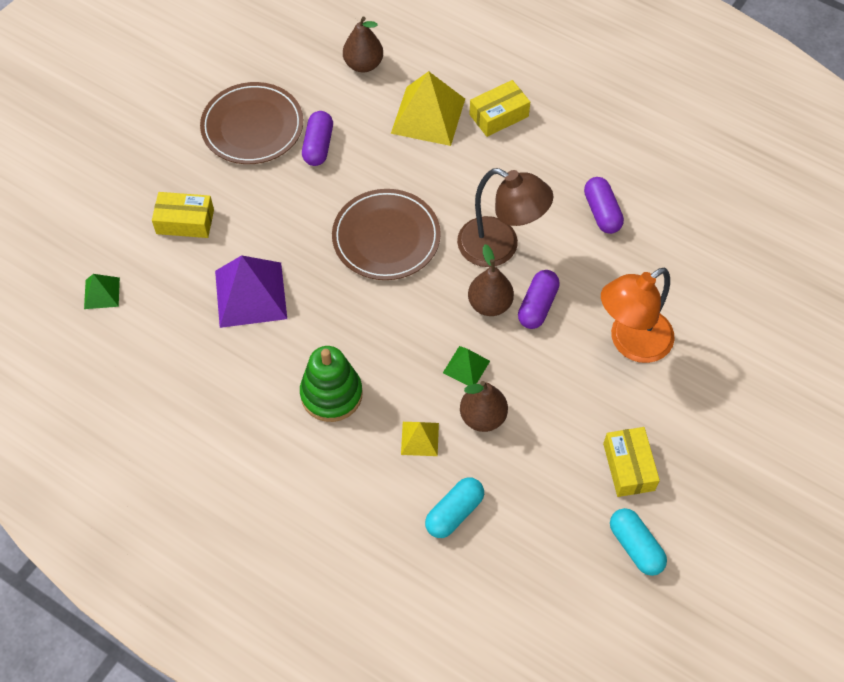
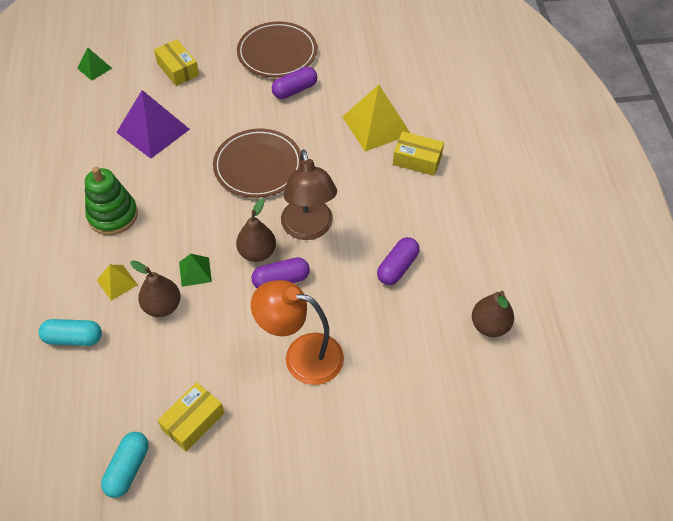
camera: 50 degrees right, 5 degrees down
(363, 64) = (381, 70): brown pear -> brown pear (490, 325)

